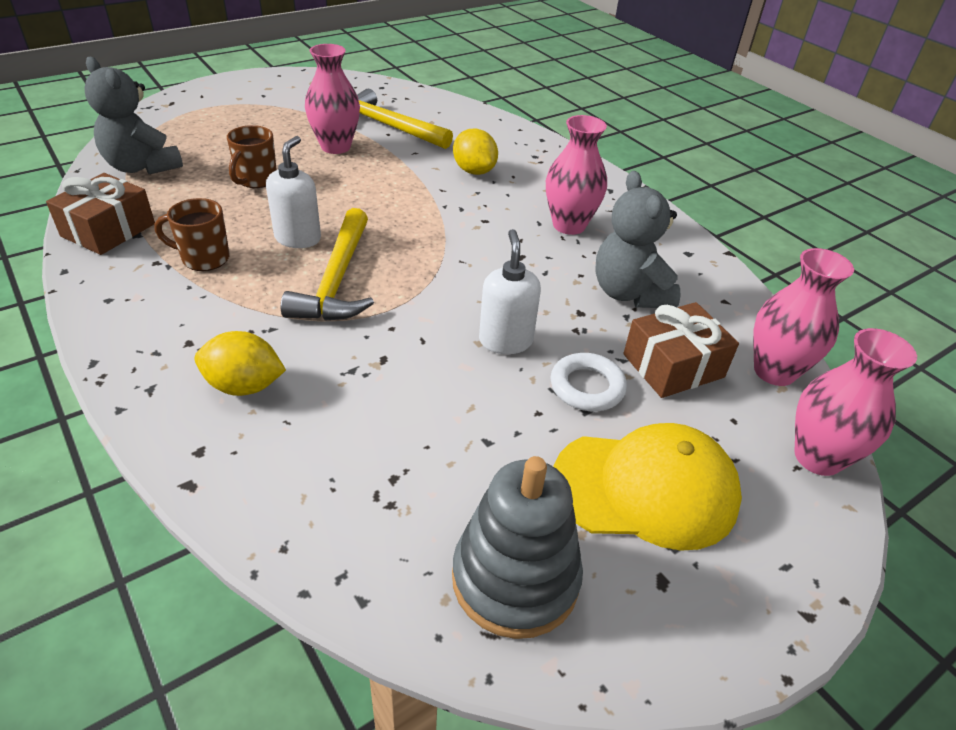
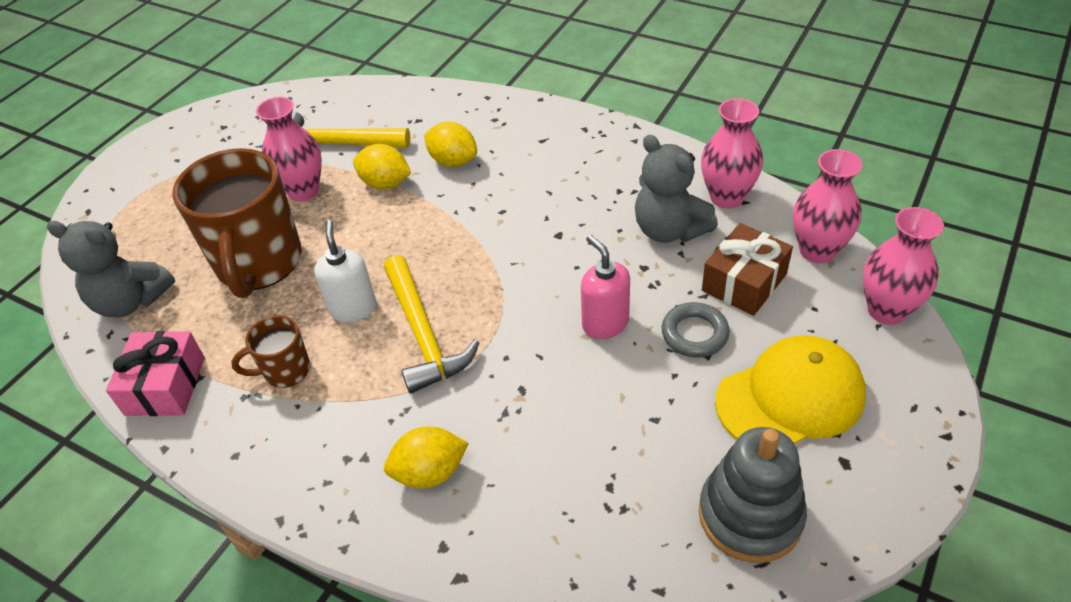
camera: 20 degrees left, 5 degrees up
(108, 230) = (165, 386): brown gift -> pink gift
(256, 180) = (259, 264): brown mug -> brown mug, size x2.11
(404, 165) = (385, 183): none -> yellow lemon
(505, 340) = (605, 323): white soap dispenser -> pink soap dispenser
(569, 225) = (576, 183): pink vase -> pink vase (726, 197)
(587, 387) = (694, 334): white ring -> grey ring

